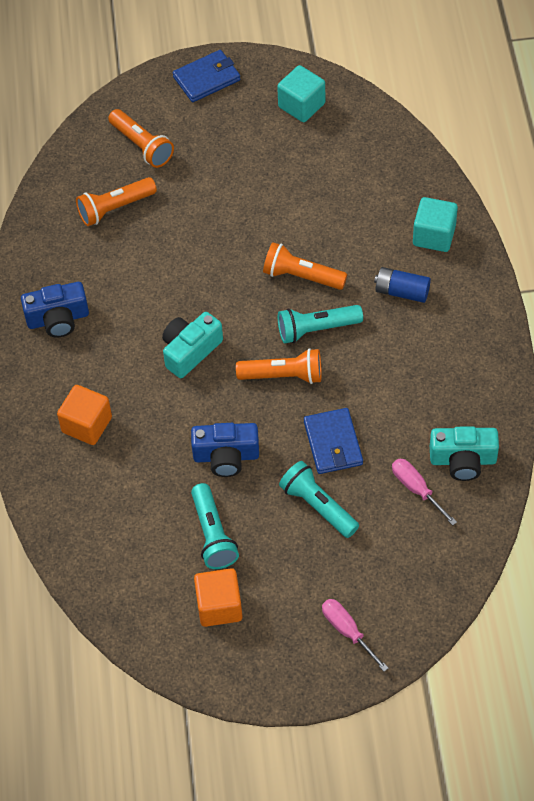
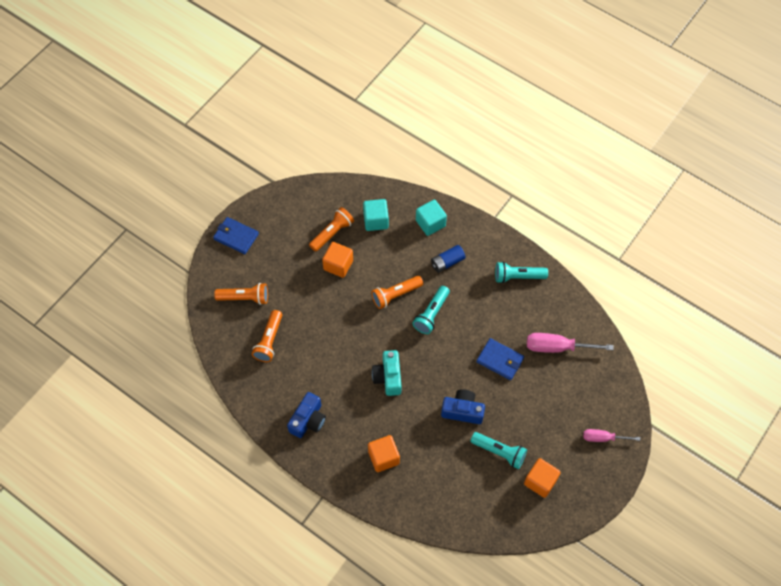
camera: 50 degrees left, 5 degrees up
(207, 78) = (236, 236): blue wallet -> blue wallet turned 75 degrees counterclockwise
(226, 456) = (462, 411): blue camera -> blue camera turned 120 degrees counterclockwise
(278, 194) = (338, 265): none -> orange cube
(283, 376) = (443, 349): orange flashlight -> orange flashlight (332, 233)
(301, 105) = (298, 211): turquoise cube -> turquoise cube (376, 221)
(318, 506) = (527, 394): turquoise flashlight -> turquoise flashlight (518, 276)
(416, 489) = (557, 347): pink screwdriver -> pink screwdriver, size x1.59
(463, 460) = (560, 316): turquoise camera -> none

